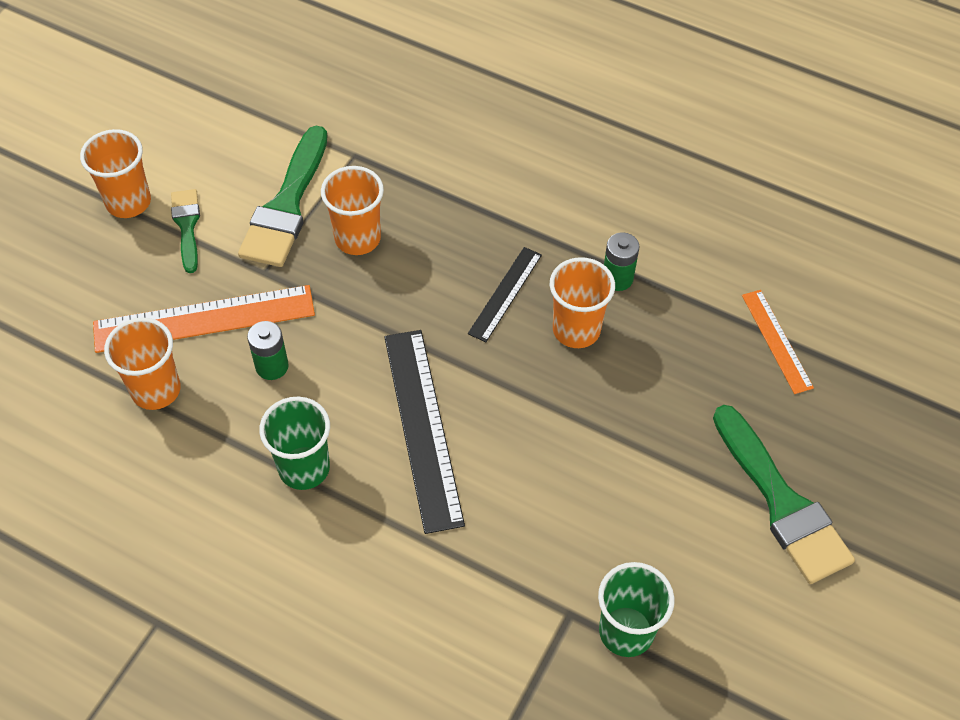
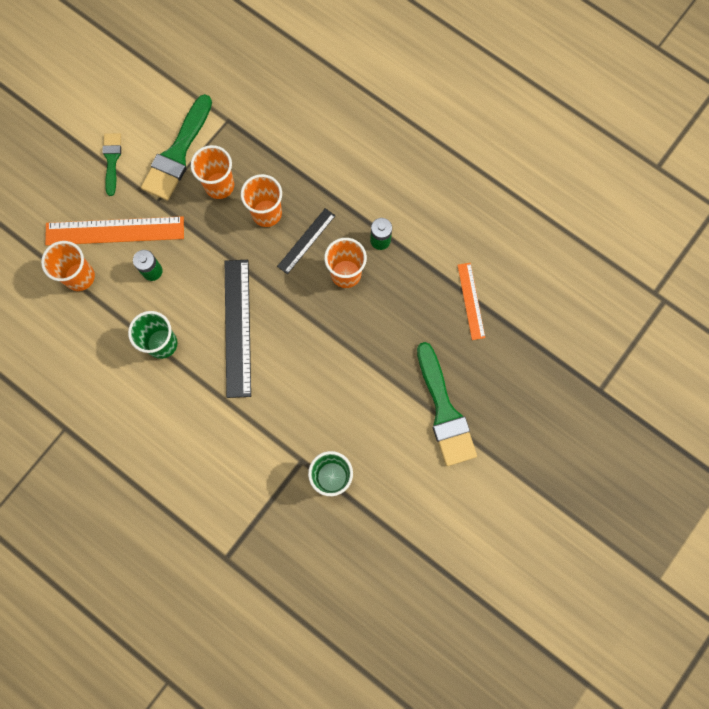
camera: 10 degrees right, 20 degrees up
(128, 202) = (76, 136): orange cup -> orange cup (266, 213)

